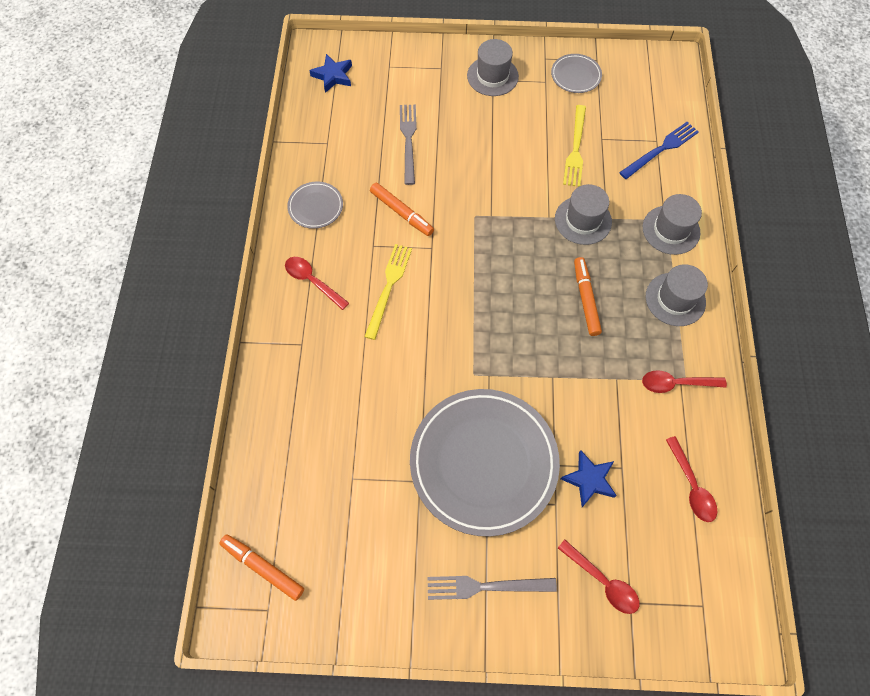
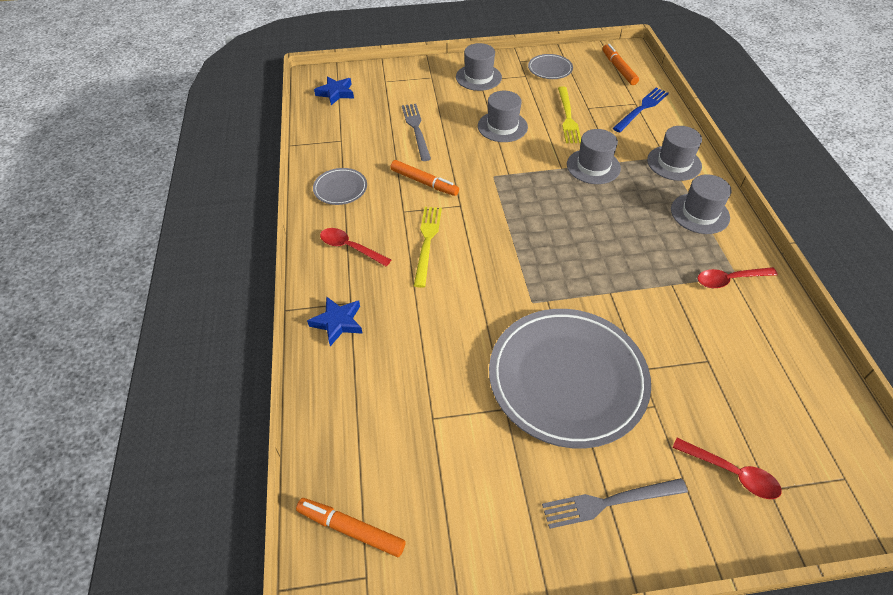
camera: 10 degrees left, 15 degrees down
(501, 151) = (502, 126): none -> grey hat
(585, 299) = (618, 225): orange marker -> orange marker (618, 69)
(589, 480) = (680, 377): blue star -> blue star (338, 322)
(691, 485) = (782, 365): red spoon -> none

